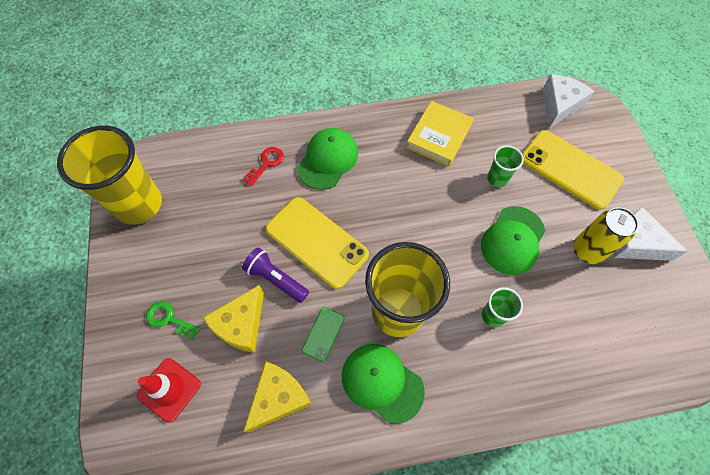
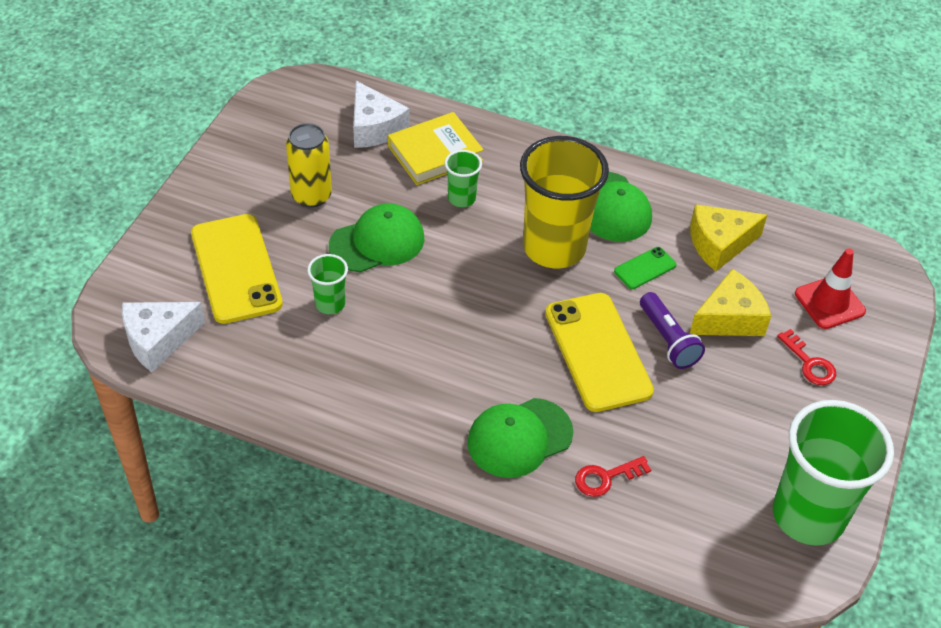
camera: 150 degrees left, 15 degrees down
(139, 204) = (808, 515): yellow cup -> green cup
(169, 319) = (809, 363): green key -> red key
(439, 136) = (350, 388): yellow book -> yellow book (435, 153)
(635, 244) = (256, 176): white cheese -> white cheese (374, 127)

